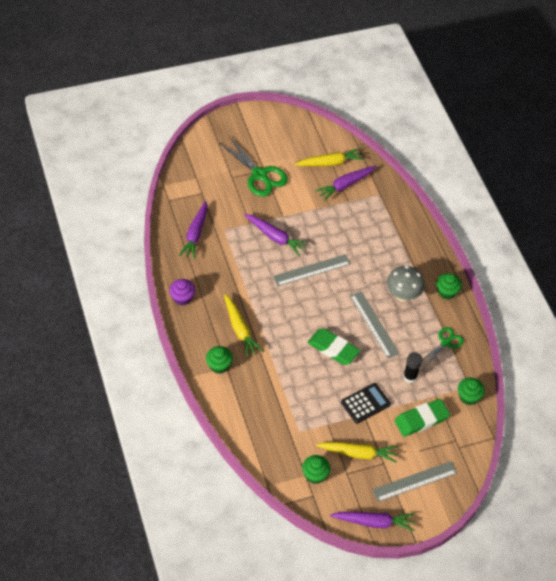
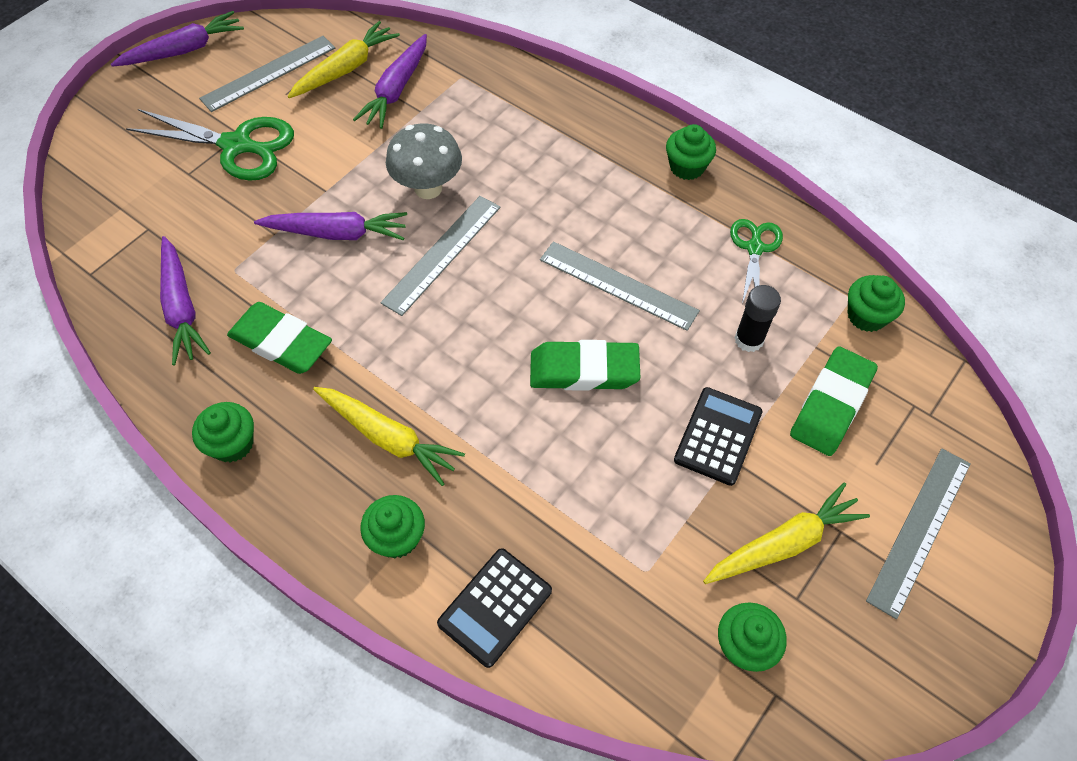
camera: 30 degrees left, 5 degrees up
(182, 298) = (232, 444): purple cupcake -> green cupcake
(224, 270) = (281, 342): none -> green eraser
(237, 409) = (495, 607): none -> black calculator
(295, 147) = (269, 73): none -> grey ruler
(374, 522) = (925, 668): purple carrot -> purple carrot (184, 50)
(402, 295) = (625, 211): grey mushroom -> grey mushroom (428, 188)

